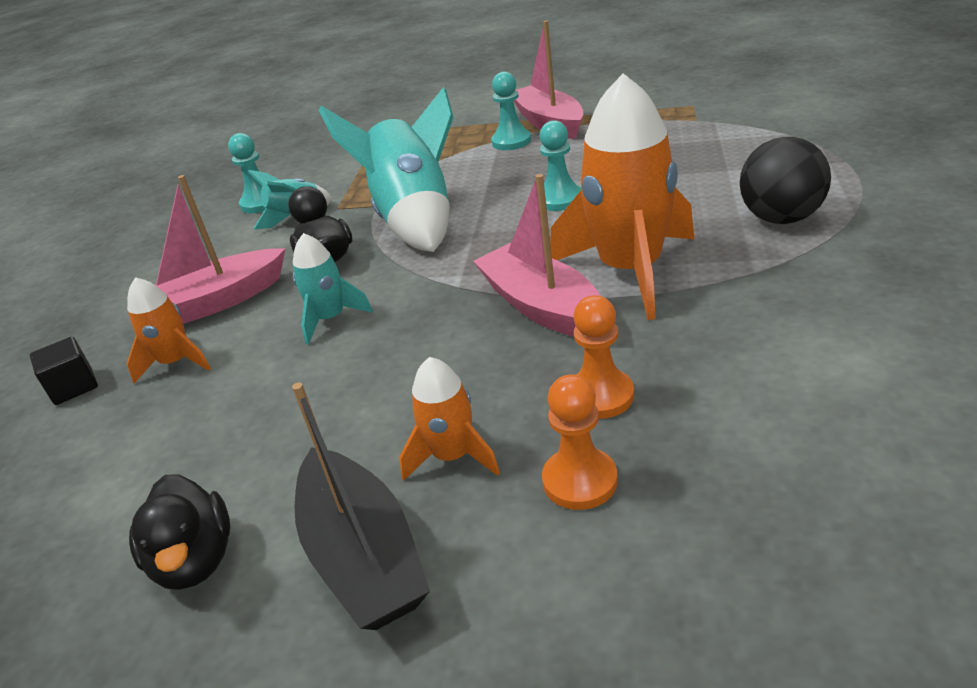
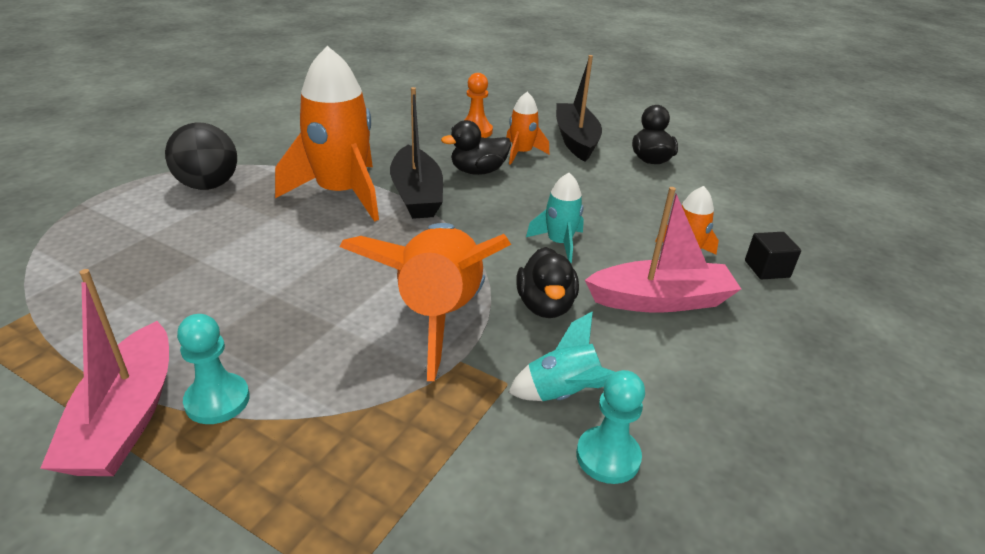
camera: 165 degrees left, 0 degrees up
(414, 220) = (438, 314): turquoise rocket -> orange rocket
(496, 380) = (478, 171): none -> black duck
(542, 307) = (416, 195): pink boat -> black boat
(559, 199) = (299, 272): turquoise pawn -> none
(600, 396) = (436, 149): orange pawn -> none

